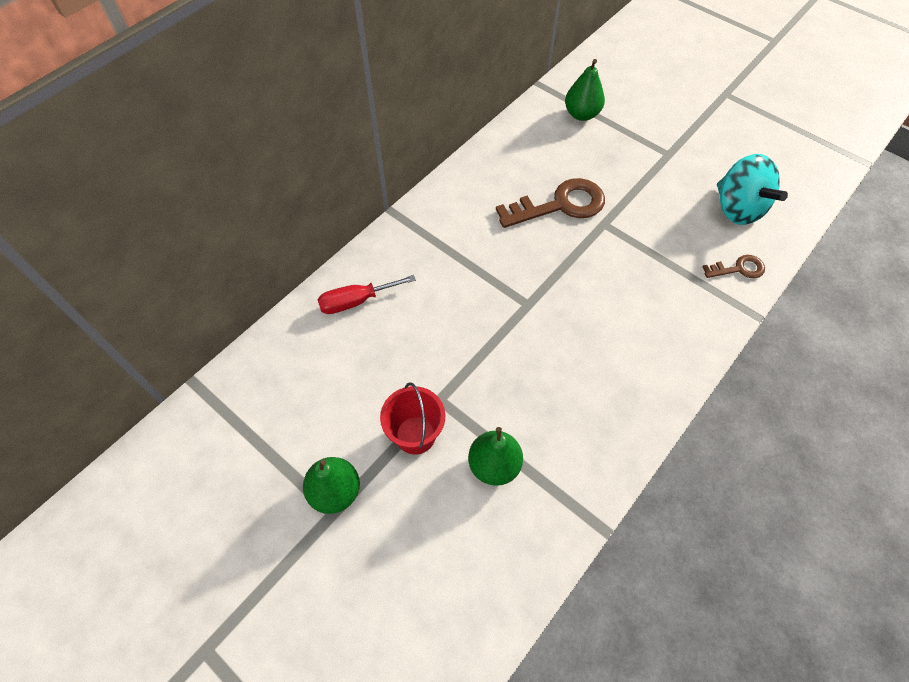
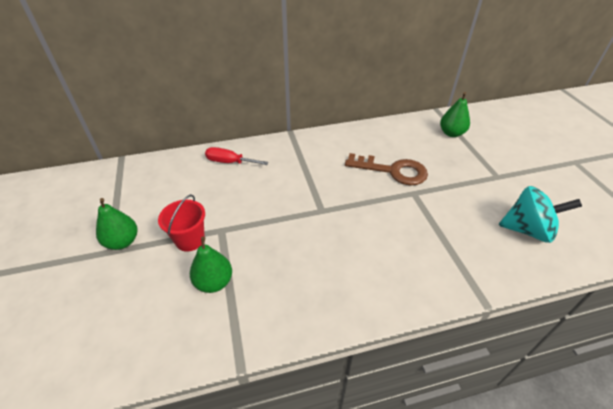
camera: 35 degrees right, 15 degrees down
(737, 208) = (527, 230): turquoise spinning top -> turquoise spinning top turned 90 degrees counterclockwise
(738, 269) = (496, 266): brown key -> none

